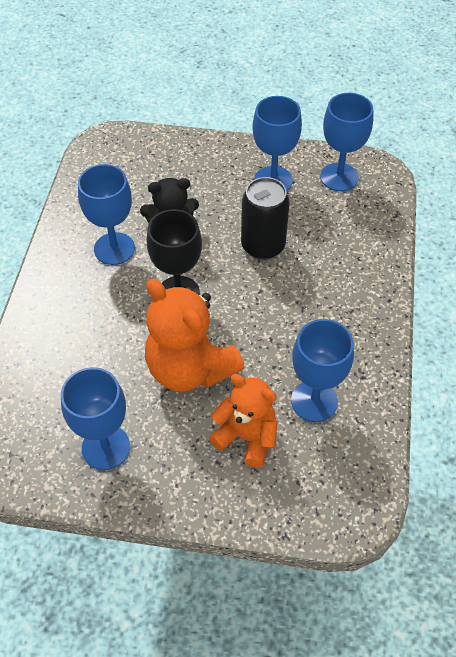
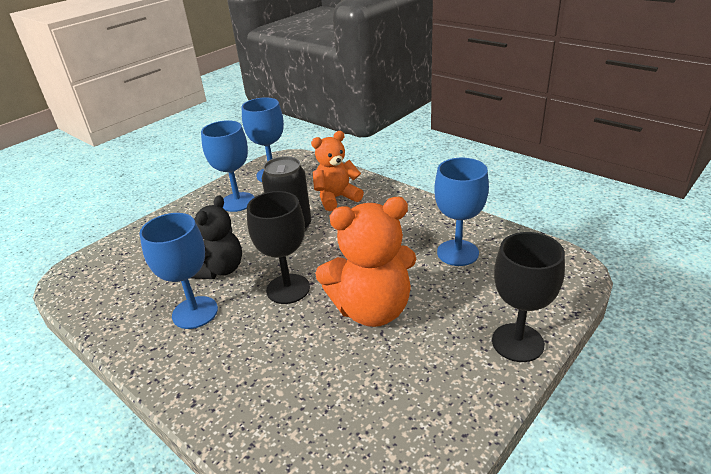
camera: 55 degrees left, 20 degrees down
(106, 447) = (415, 402): blue goblet -> none
(214, 498) = (517, 342): none -> black goblet
(246, 437) = (467, 300): orange teddy bear -> orange teddy bear (336, 198)

